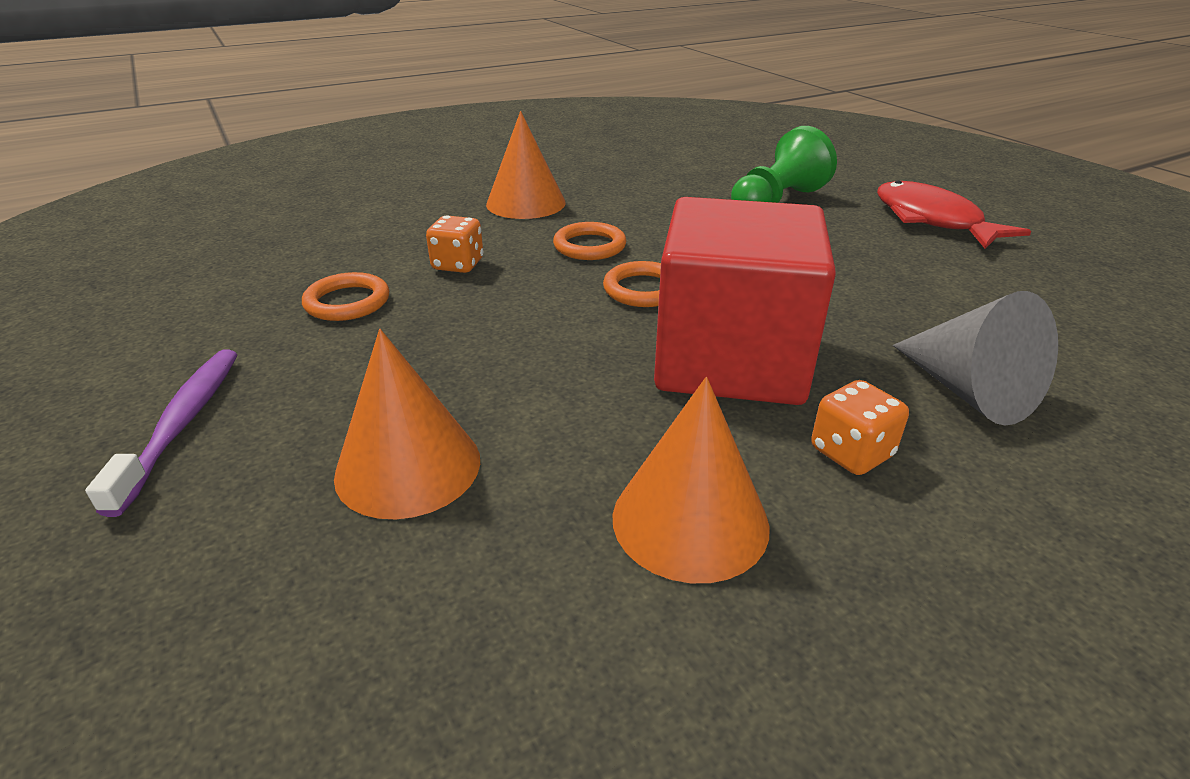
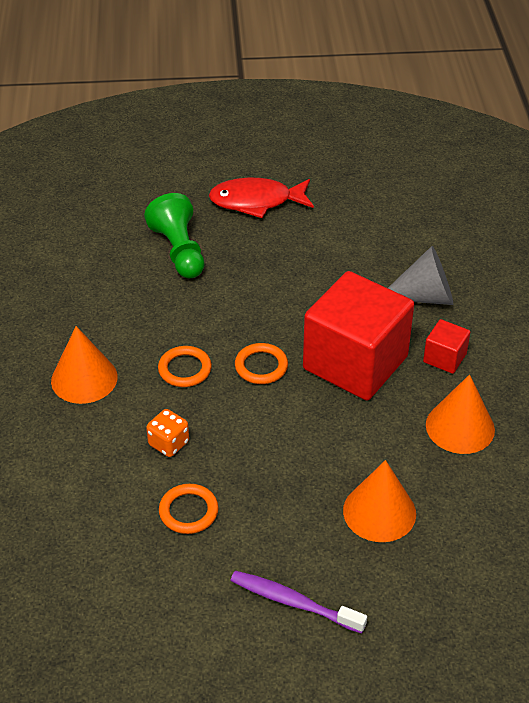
camera: 65 degrees left, 10 degrees up
(851, 453) = (444, 358): orange dice -> red cube

